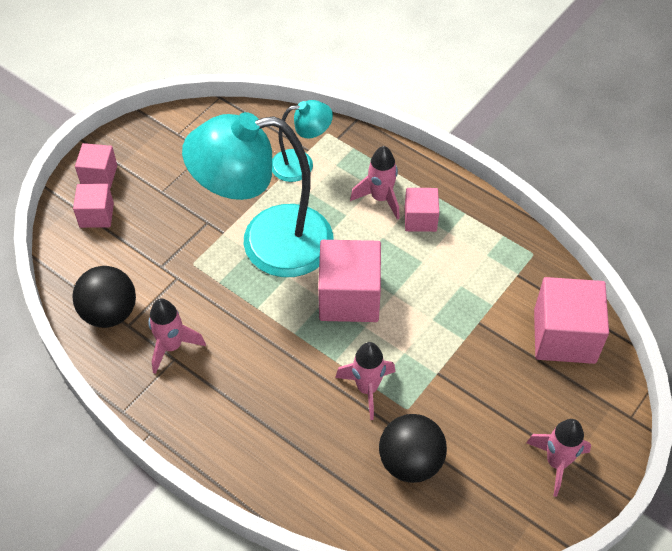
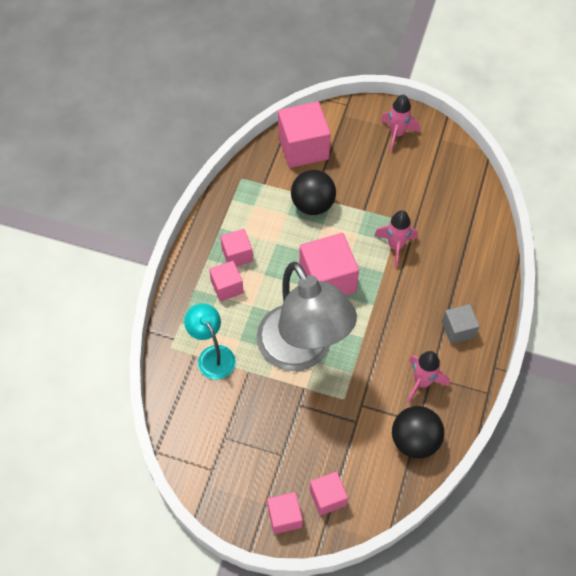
camera: 110 degrees left, 5 degrees up
(218, 413) = (458, 330): none -> grey cube
(267, 243) = (302, 351): turquoise lamp -> grey lamp
(380, 198) = (227, 287): pink rocket -> pink cube
(410, 461) = (435, 208): black ball -> black ball (312, 205)

